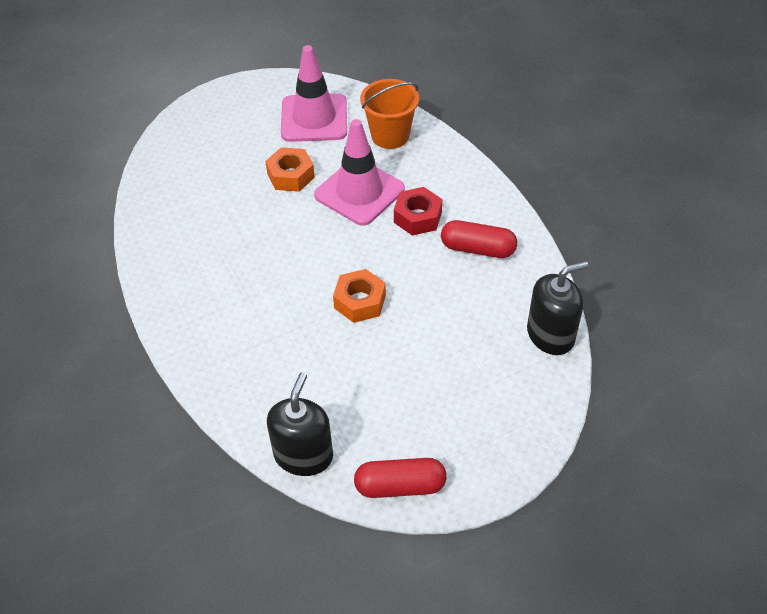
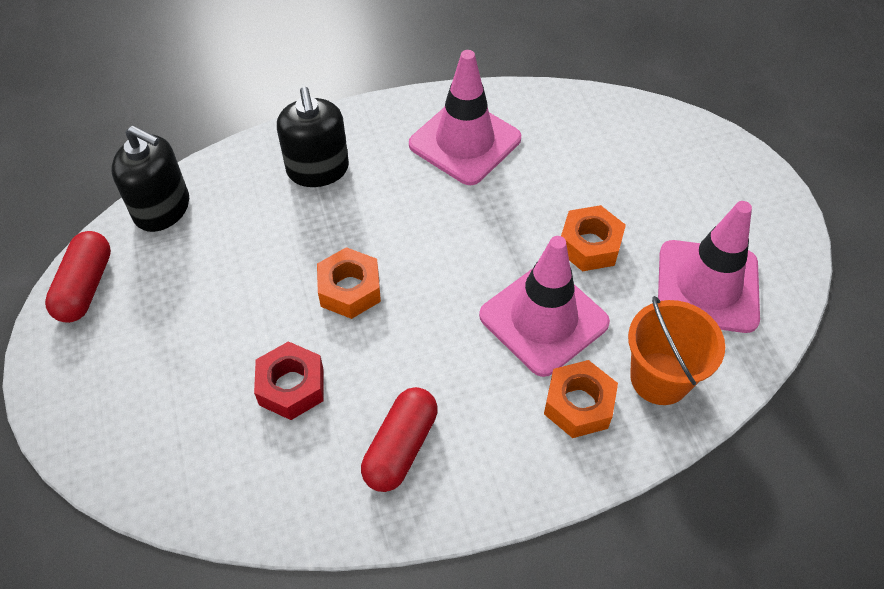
camera: 100 degrees right, 5 degrees up
(196, 258) = (465, 142): none -> pink traffic cone
(418, 217) = (480, 382): red nut -> red nut (291, 386)
(420, 169) = (578, 404): none -> orange nut
(550, 335) = (219, 503): black soap dispenser -> black soap dispenser (318, 169)

